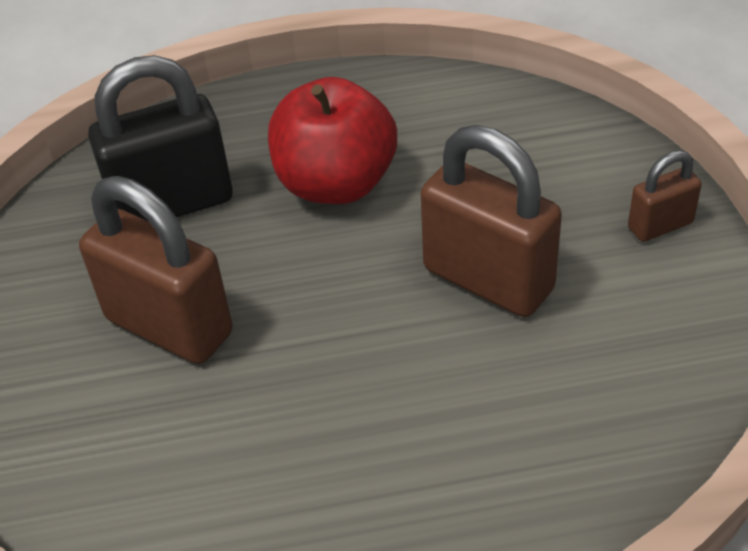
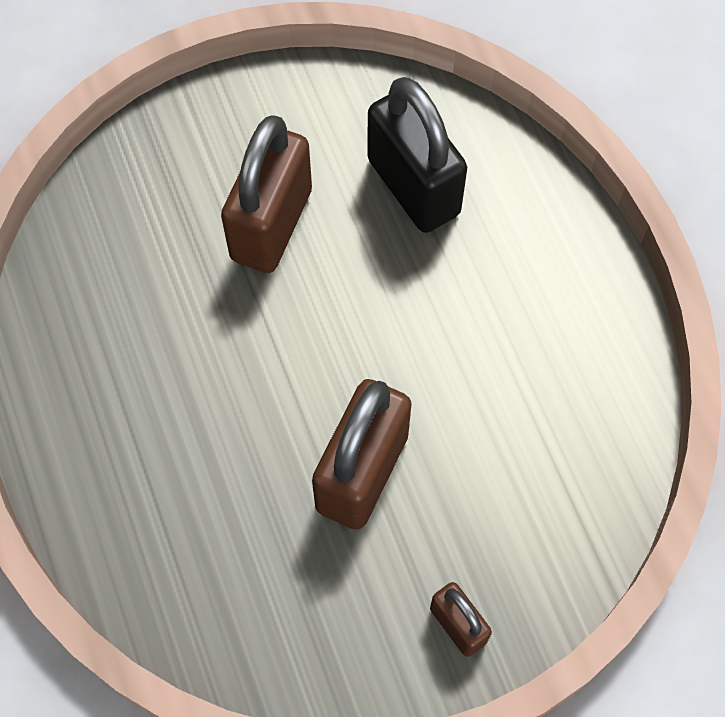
camera: 75 degrees right, 20 degrees up
(336, 183) = (464, 318): red apple -> none

